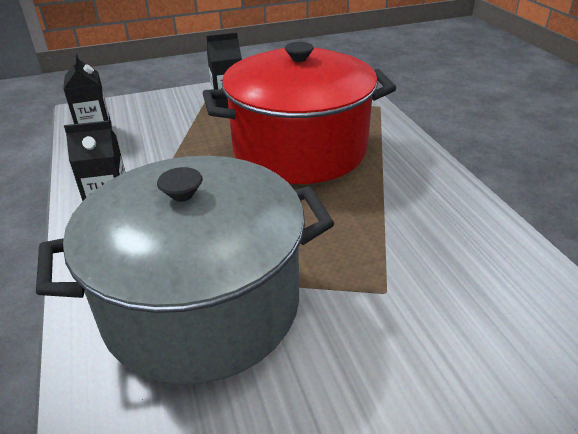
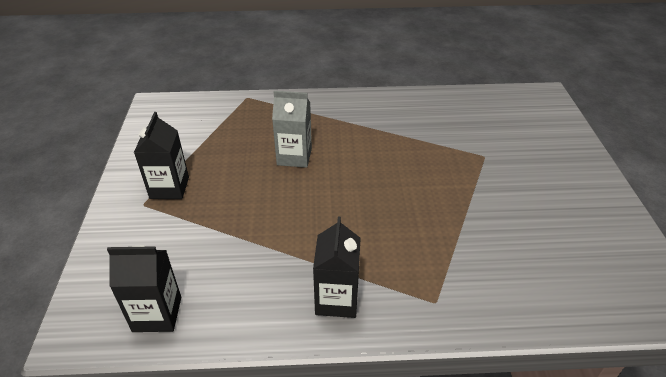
camera: 75 degrees left, 5 degrees up
(202, 304) = (485, 244): grey pot -> none
(299, 149) = (294, 156): red pot -> grey carton

